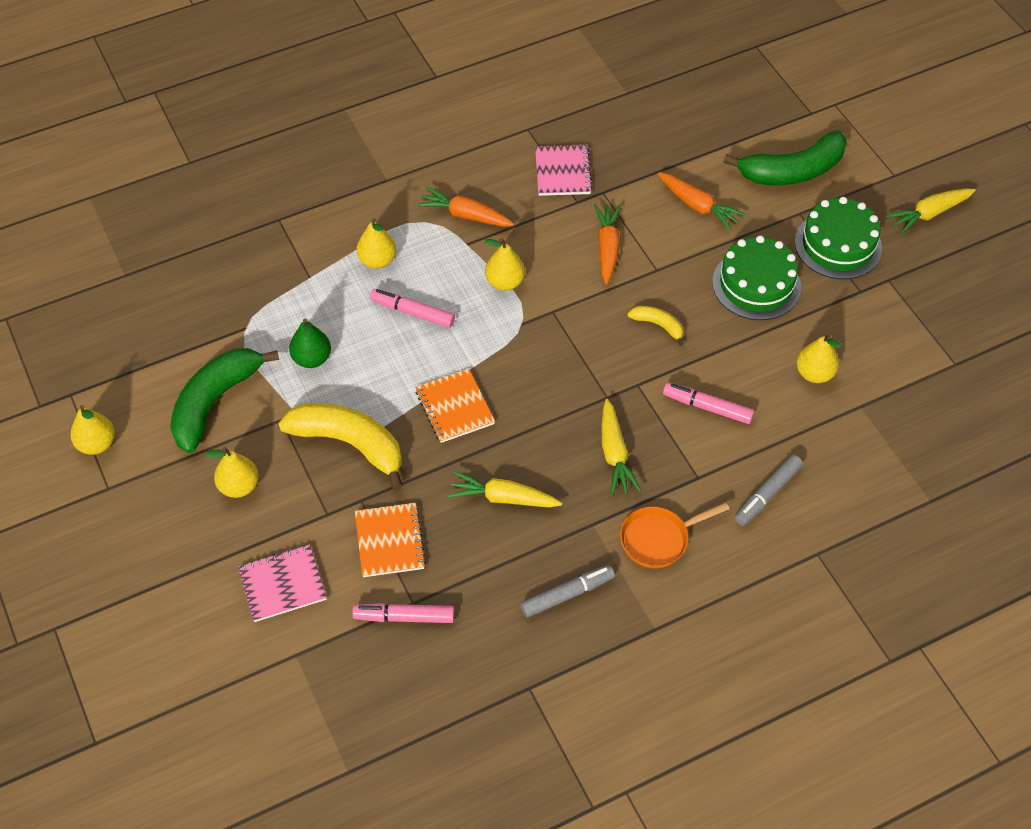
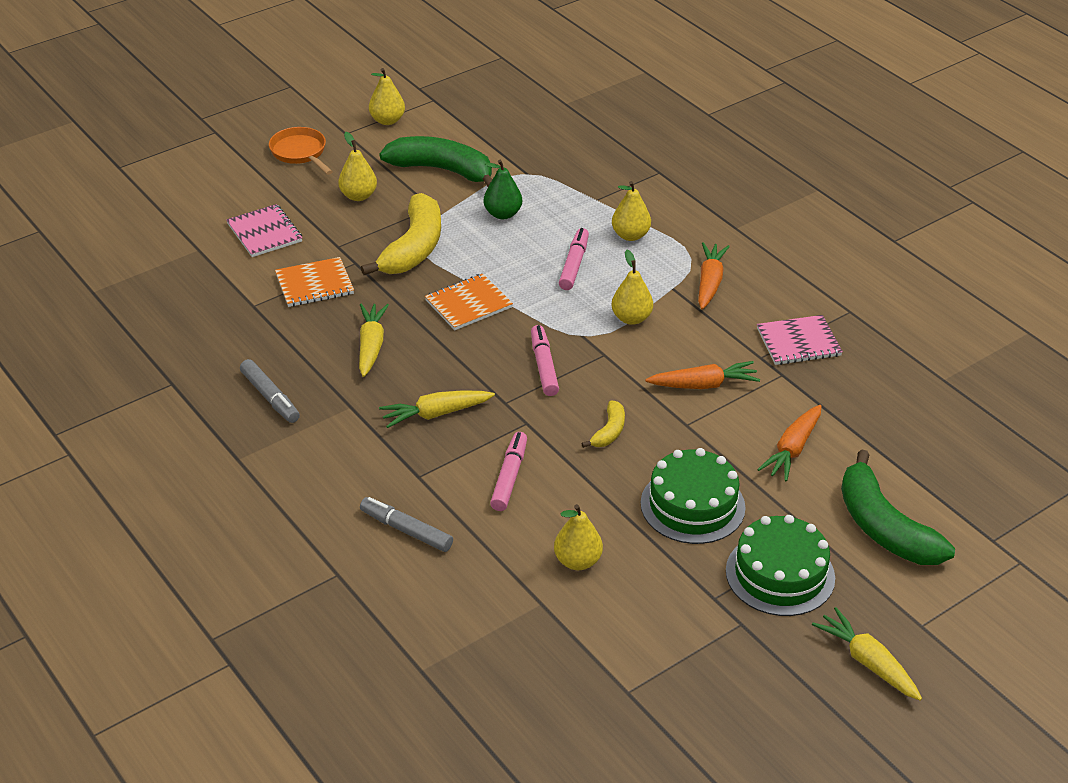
camera: 80 degrees right, 15 degrees down
(404, 617) = (238, 302): pink marker -> pink marker (544, 366)
(658, 539) = (339, 453): orange pan -> orange pan (300, 153)

